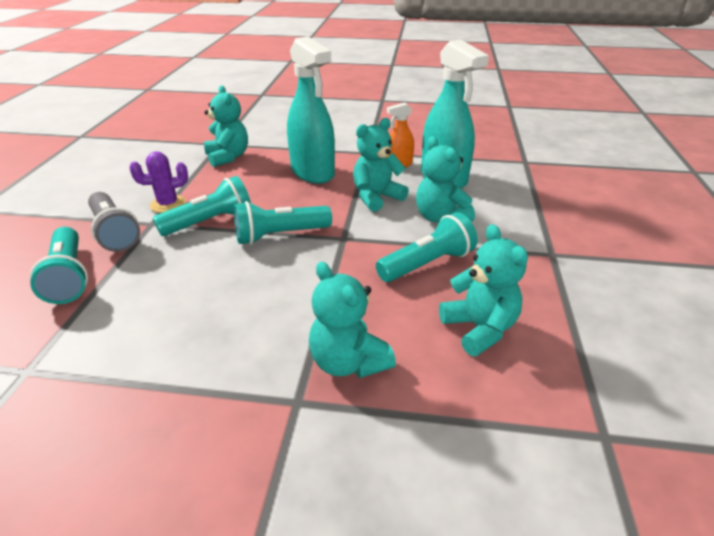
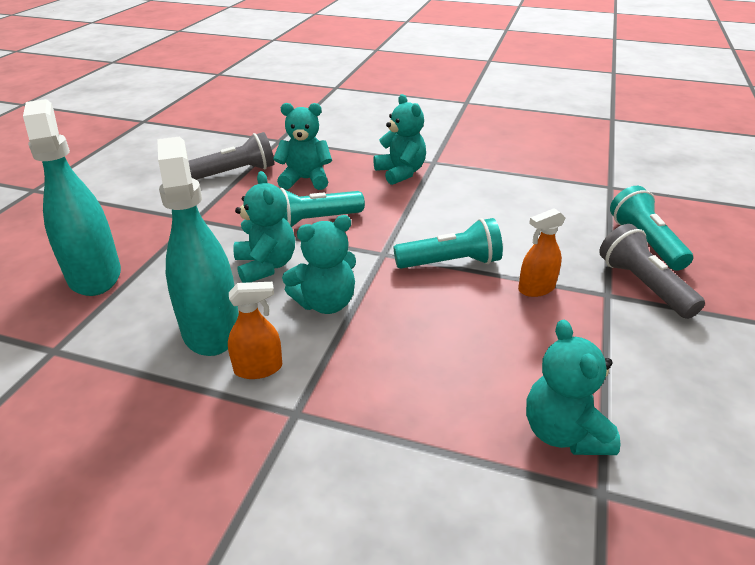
camera: 170 degrees left, 0 degrees up
(168, 204) = (606, 323): purple cactus -> none
(210, 222) = (536, 288): turquoise flashlight -> orange spray bottle
(312, 172) = (405, 366): turquoise spray bottle -> turquoise spray bottle (94, 275)
(479, 329) = (305, 180): turquoise teddy bear -> turquoise teddy bear turned 105 degrees clockwise
(585, 332) = (237, 172): none -> grey flashlight

